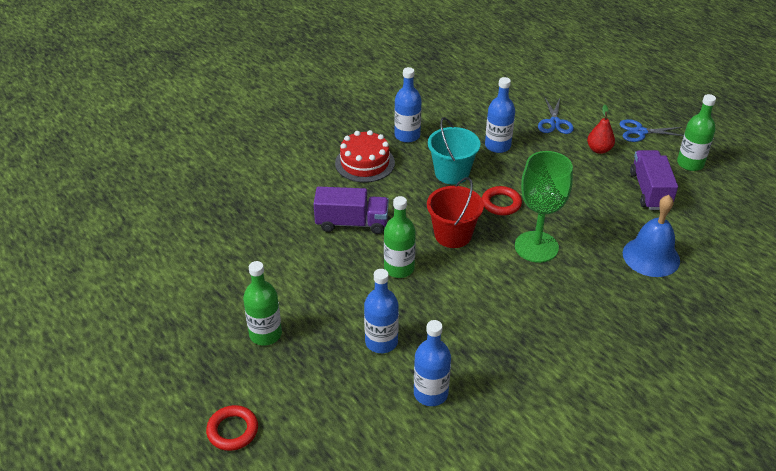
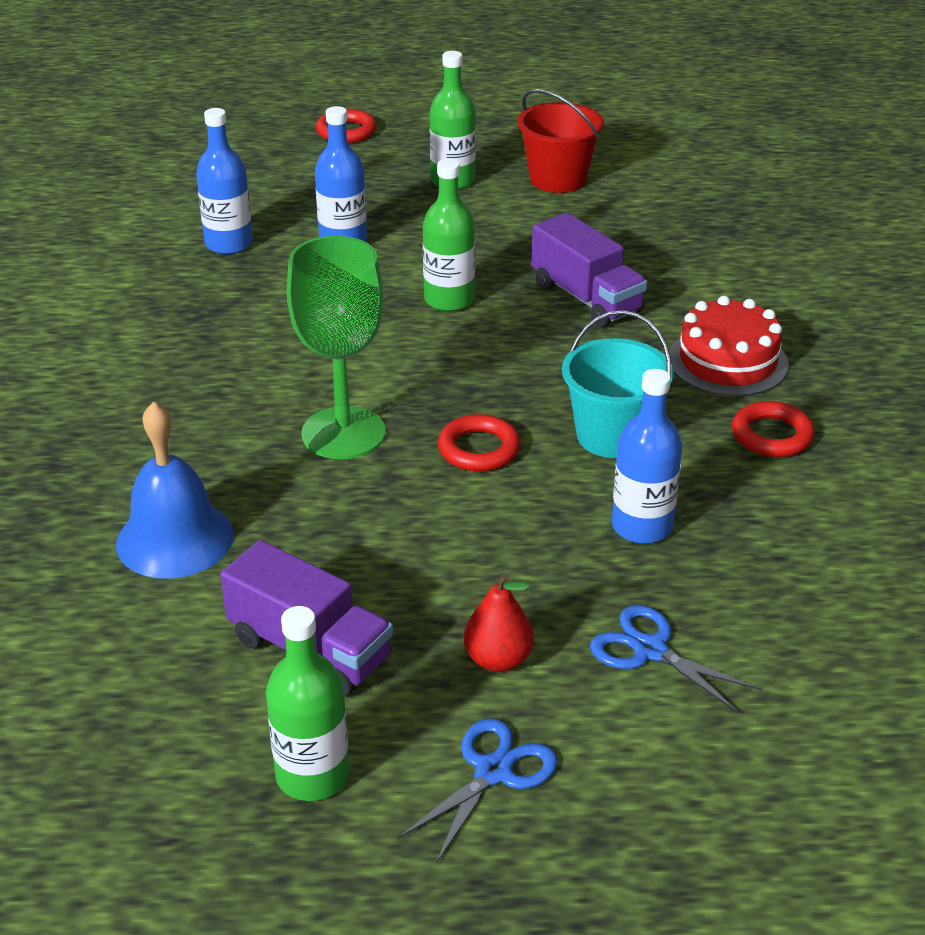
camera: 125 degrees right, 5 degrees down
(352, 223) = (586, 298): purple truck -> purple truck turned 75 degrees counterclockwise
(407, 135) = (772, 435): blue bottle -> red ring
(453, 235) = (461, 370): red bucket -> red bucket (558, 179)

